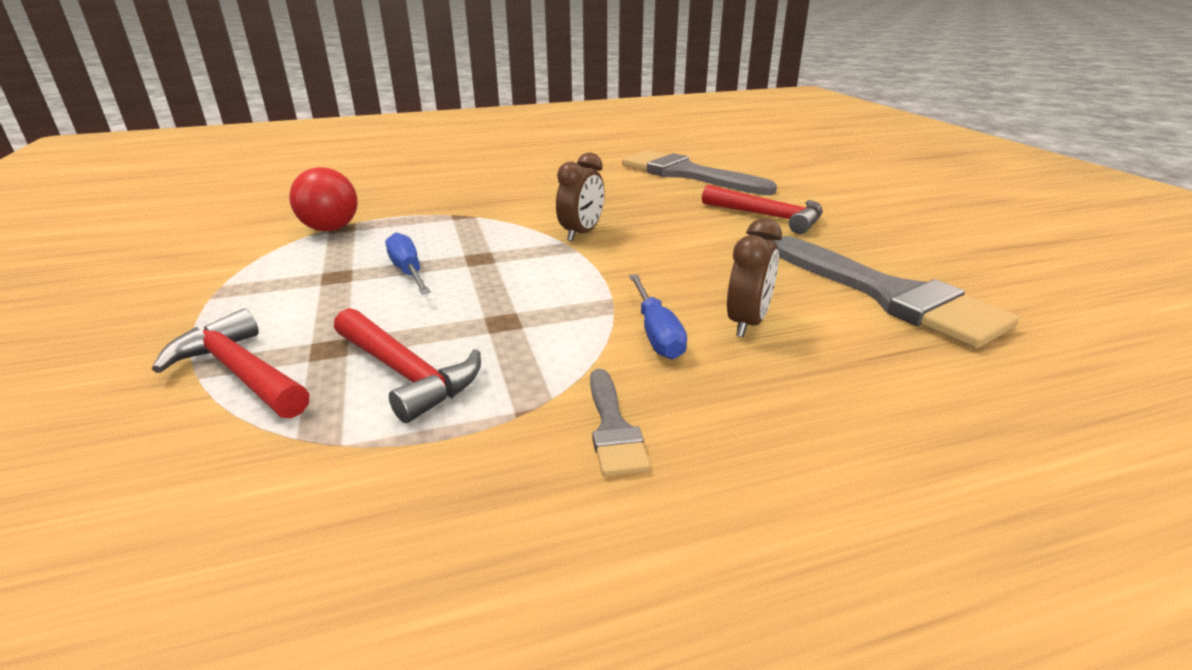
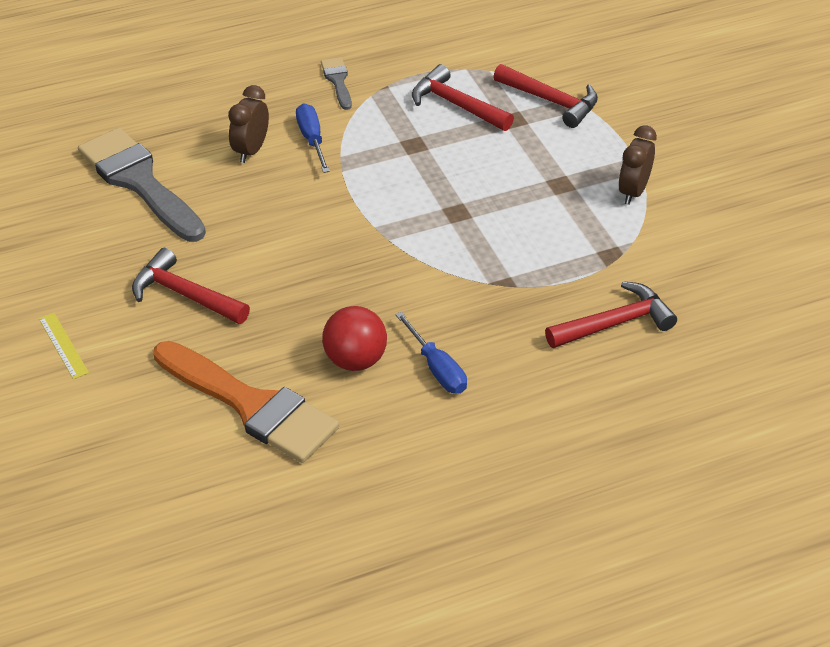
camera: 175 degrees right, 15 degrees up
(331, 229) = (620, 251): red ball -> red ball (355, 360)
(383, 196) = (615, 323): none -> red hammer
(408, 271) = (507, 192): blue screwdriver -> blue screwdriver (437, 368)
(581, 233) = (374, 254): brown clock -> brown clock (633, 192)
(687, 174) = (251, 405): grey brush -> orange brush
(859, 197) = (63, 345): none -> yellow ruler

